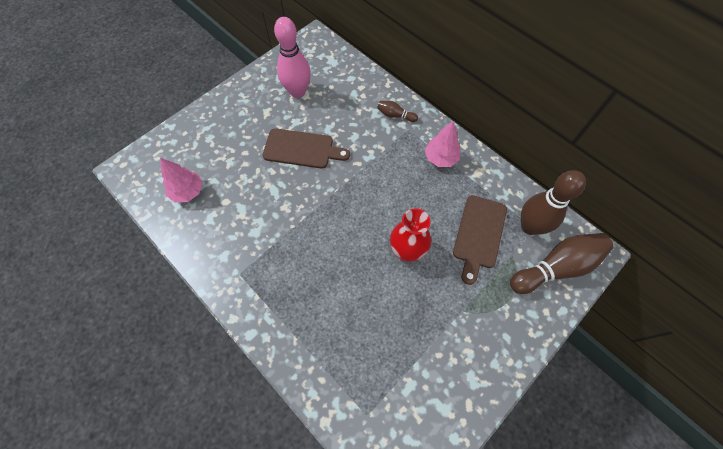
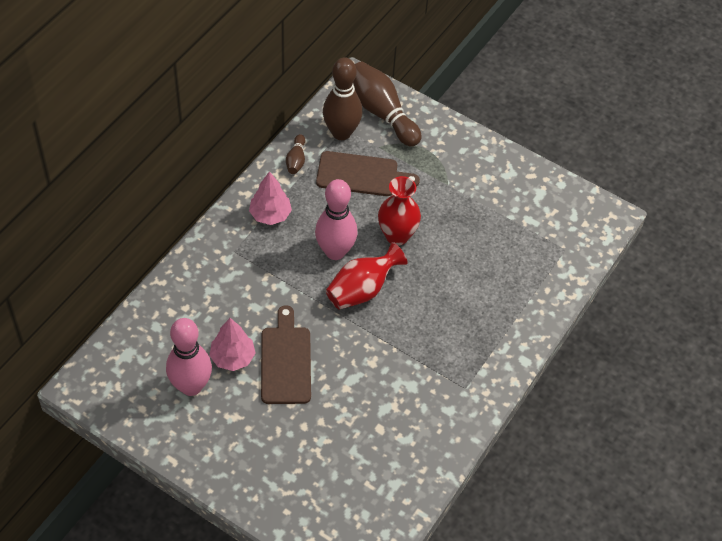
camera: 105 degrees left, 10 degrees down
(188, 191) = (376, 476): pink tree -> pink tree (232, 357)
(354, 212) = (362, 290): none -> red vase
(395, 115) = (213, 267): brown bowling pin -> brown bowling pin (296, 160)
(397, 199) = (335, 251): none -> pink bowling pin

